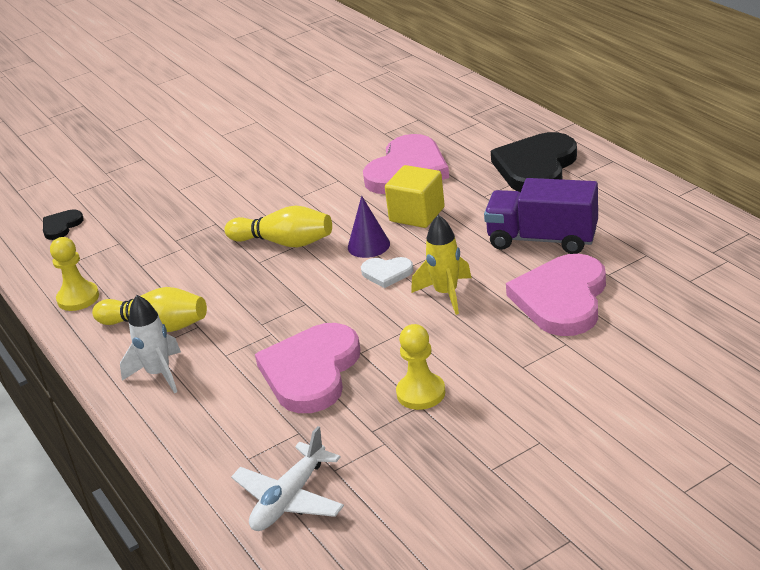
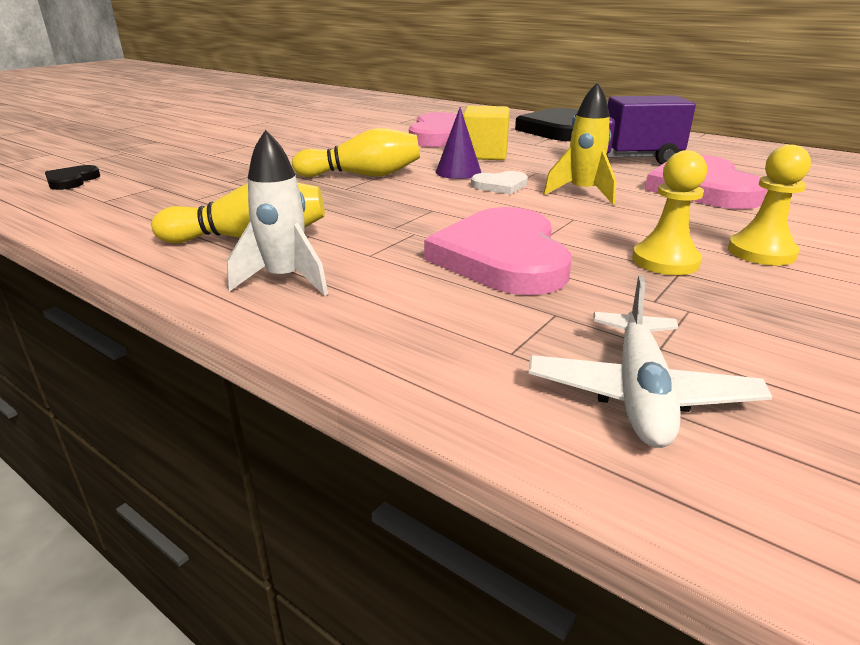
camera: 25 degrees left, 5 degrees down
(78, 298) = (118, 227): yellow pawn -> yellow pawn (761, 252)

